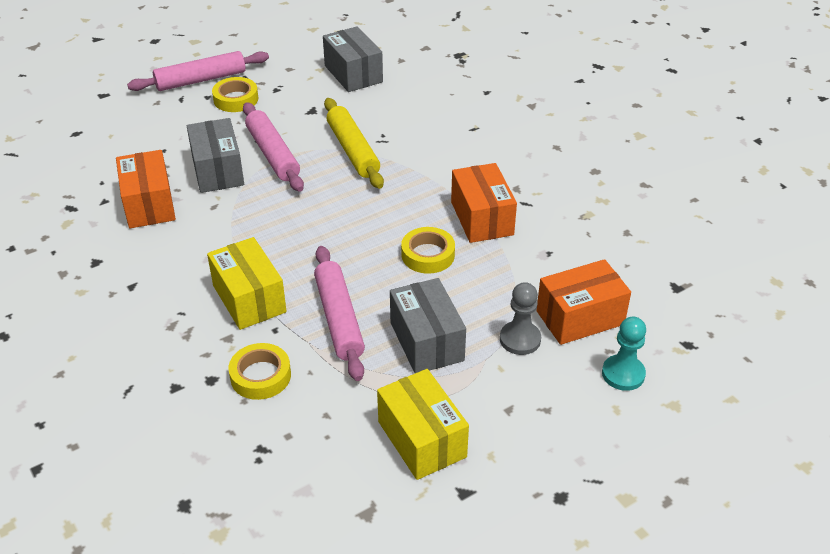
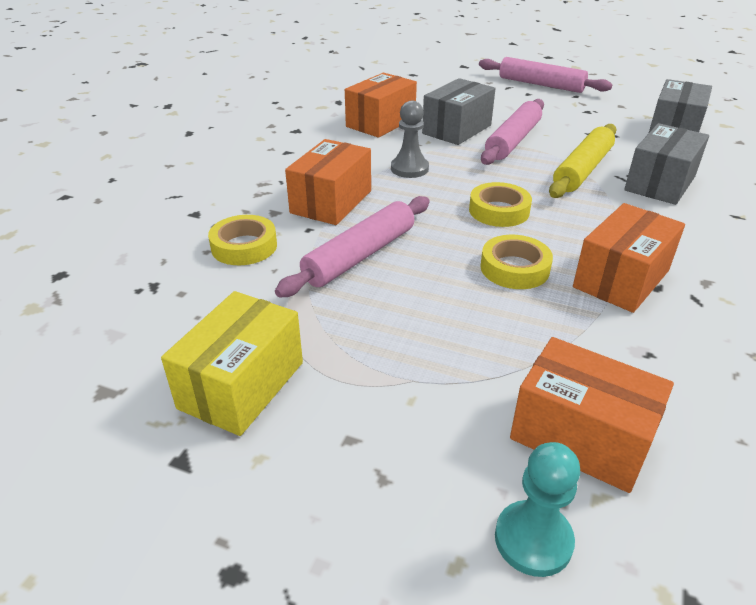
camera: 55 degrees right, 5 degrees down
(236, 99) = (546, 103): yellow tape -> yellow tape (499, 211)
(249, 299) = (331, 202): yellow box -> orange box
(426, 341) = (391, 323): grey box -> grey box (660, 183)
(520, 339) = (476, 395): grey pawn -> grey pawn (409, 169)

